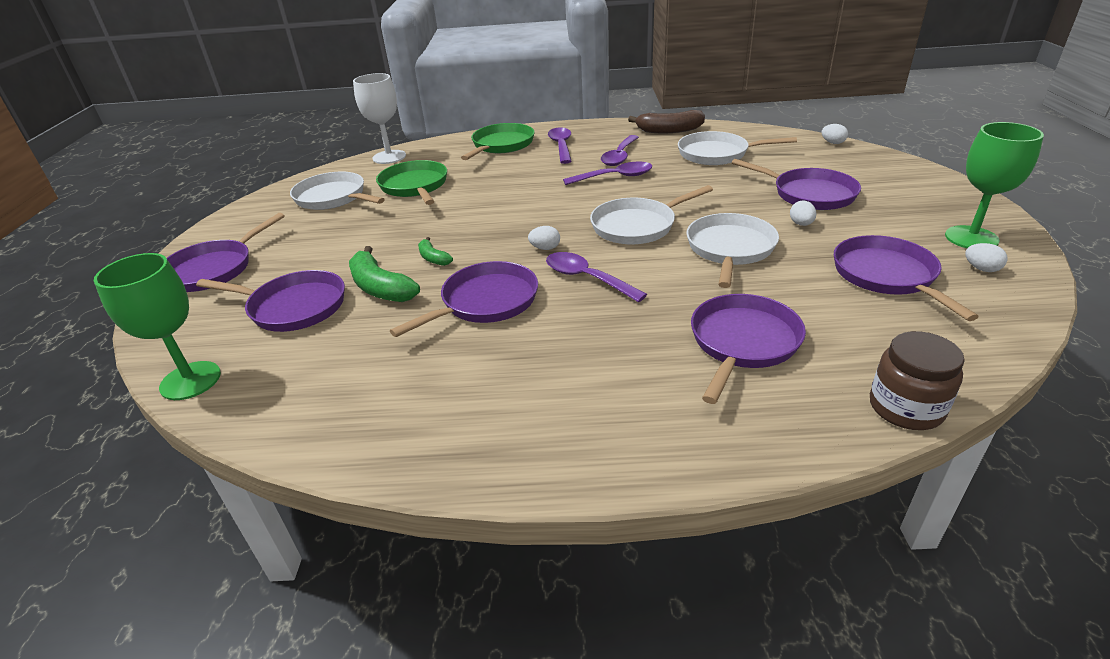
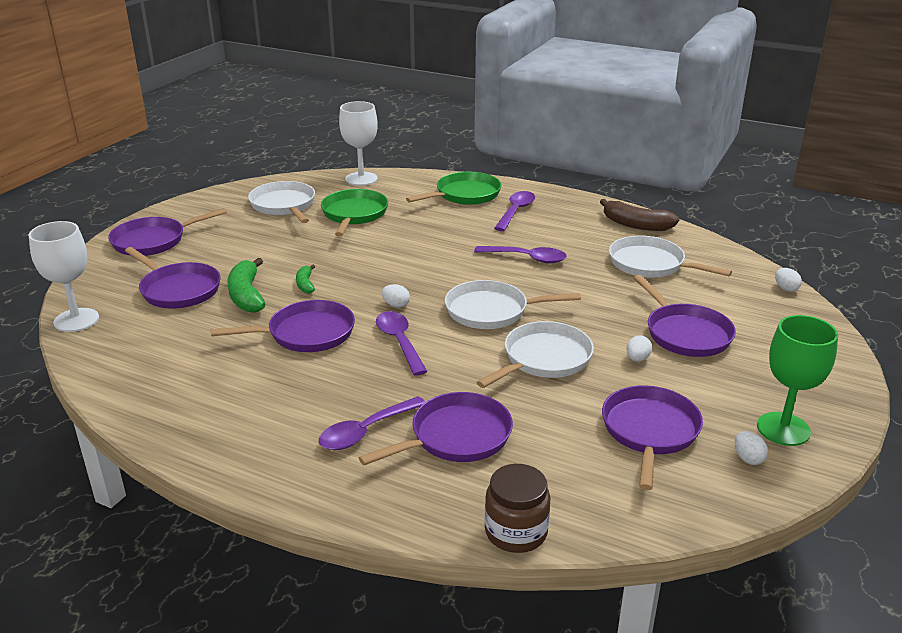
camera: 25 degrees right, 5 degrees down
(190, 380) = (76, 320): green goblet -> white goblet
(619, 156) = (556, 238): purple spoon -> purple spoon (366, 431)

